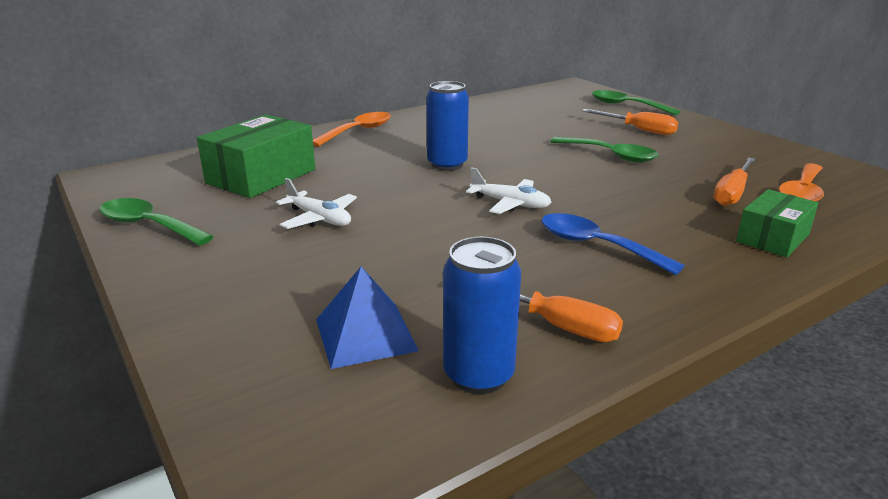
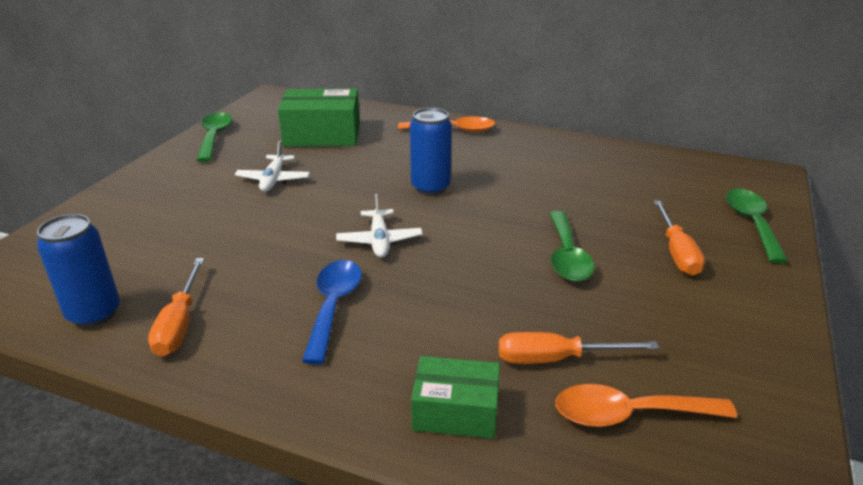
camera: 55 degrees right, 5 degrees up
(366, 334) = (124, 256): blue pyramid -> none

